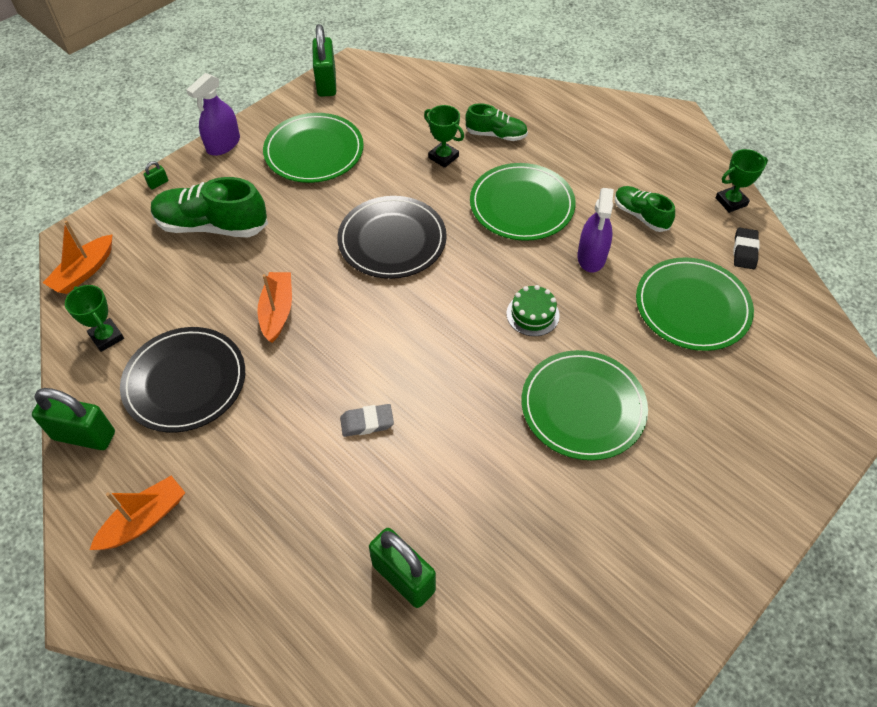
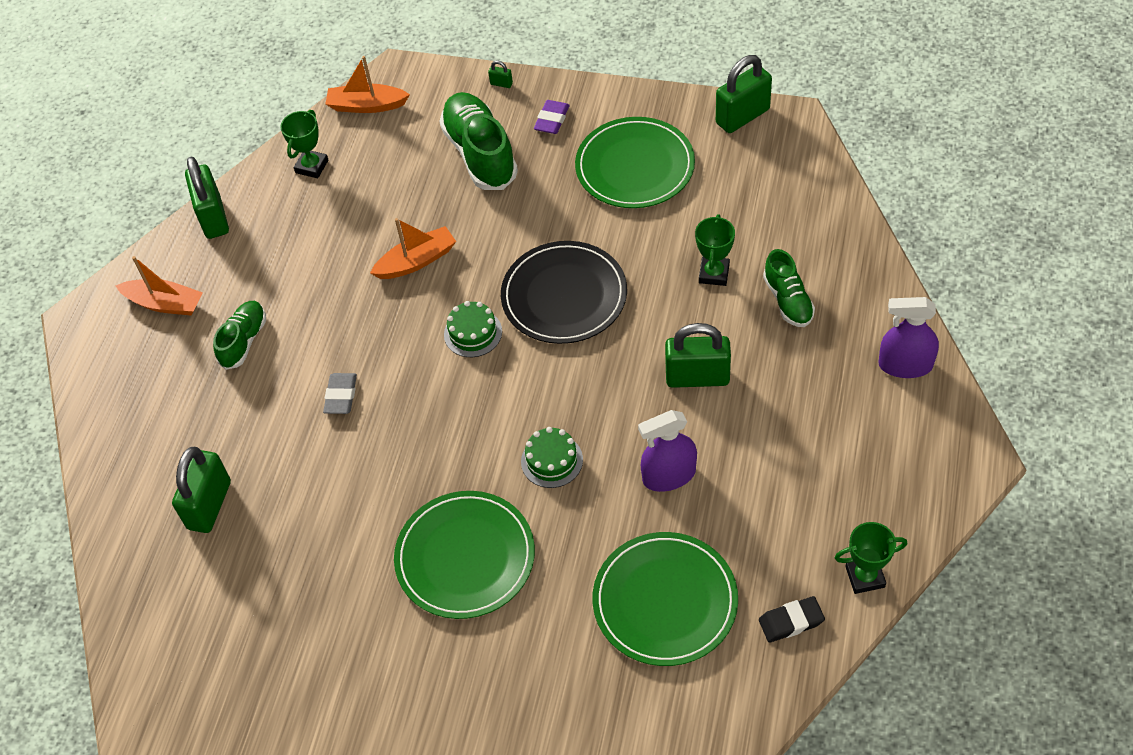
camera: 65 degrees right, 0 degrees up
(185, 381) = (302, 246): black plate -> none
(223, 144) = (587, 95): purple spray bottle -> purple spray bottle (905, 365)
(225, 173) = (552, 120): none -> purple eraser
(367, 422) = (341, 396): grey eraser -> grey eraser turned 45 degrees clockwise
(379, 308) = (473, 333): none -> green cake
(522, 205) = (697, 377): green plate -> green padlock
(640, 215) = (768, 494): green shoe -> green shoe (244, 341)
(731, 201) = (865, 577): green trophy -> green trophy turned 45 degrees counterclockwise

